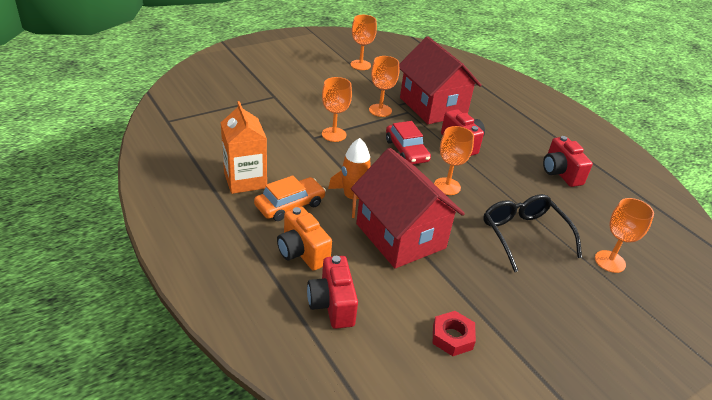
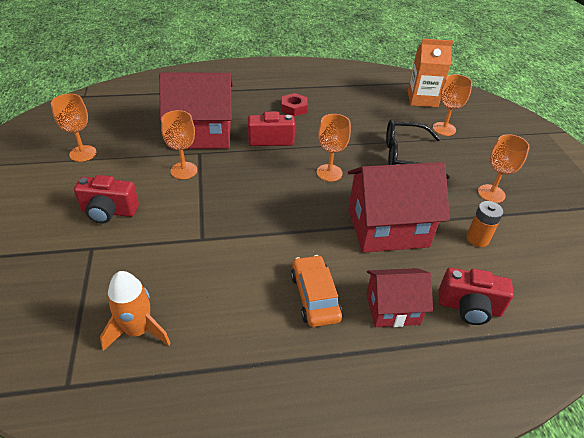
camera: 65 degrees left, 5 degrees up
(245, 180) = (253, 326): orange carton -> orange carton (422, 99)
(302, 252) = (392, 308): orange camera -> red house
(334, 134) = (206, 220): orange goblet -> orange goblet (491, 193)
(353, 198) = (323, 242): orange rocket -> orange rocket (138, 331)
(406, 151) = (264, 178): red car -> none
(434, 305) = (477, 239): none -> orange battery
(452, 337) = (513, 241): red nut -> red nut (294, 108)
(560, 173) = (337, 106): red camera -> red camera (109, 212)

